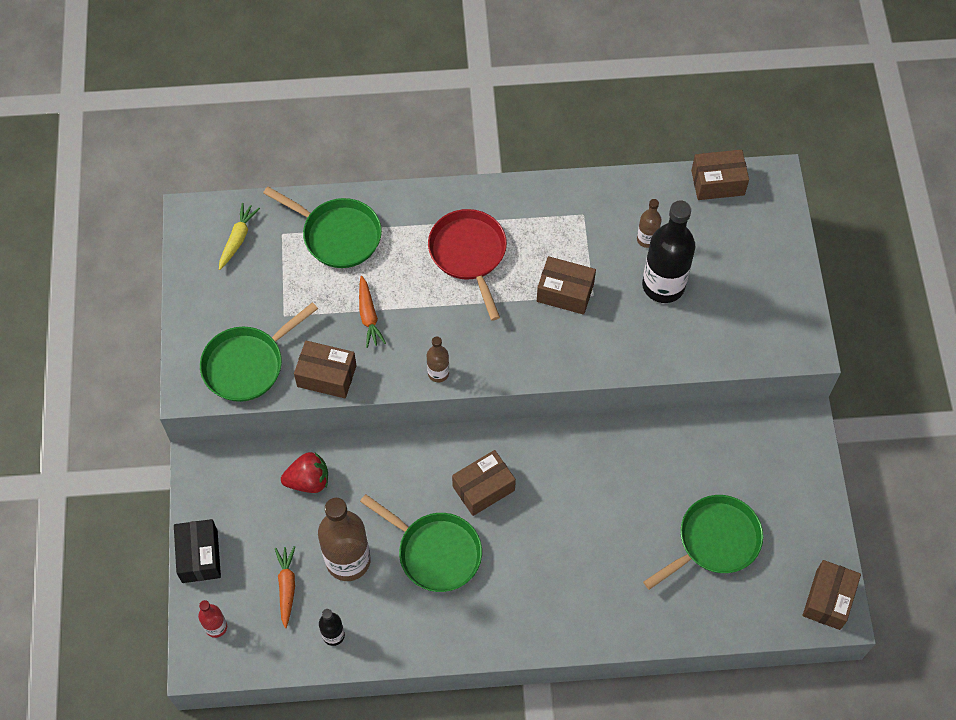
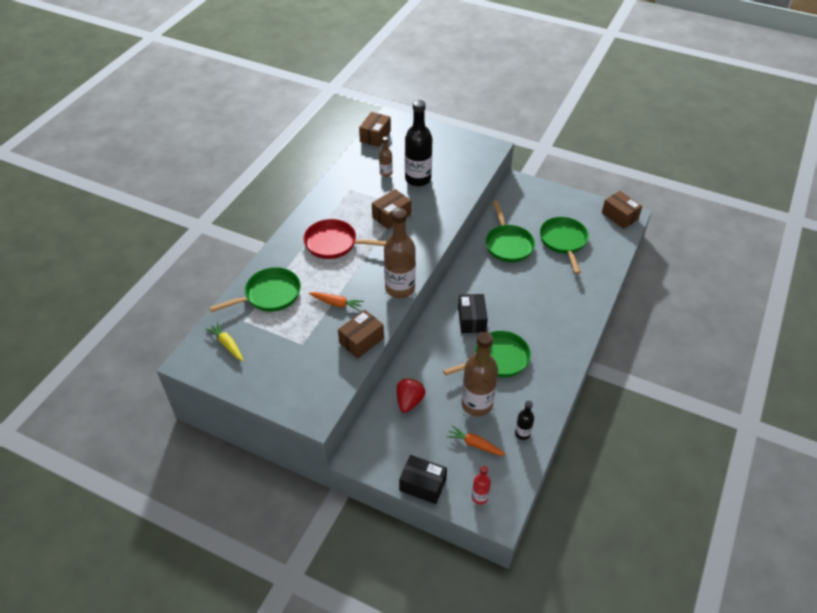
camera: 60 degrees left, 15 degrees down
(248, 364) = (321, 377): green pan -> green pan (508, 244)
(438, 373) = (400, 288): brown bottle -> brown bottle, size x2.06
(483, 488) = (471, 320): brown box -> black box

